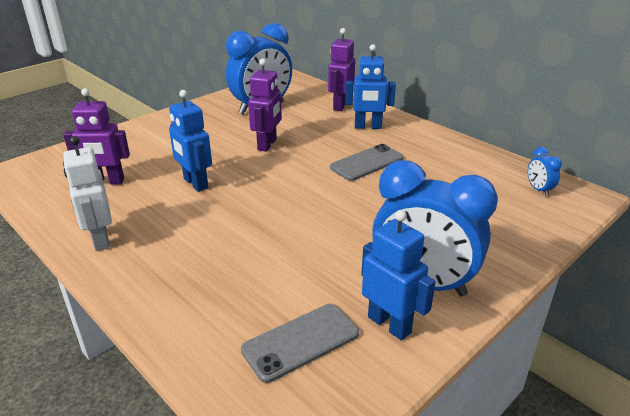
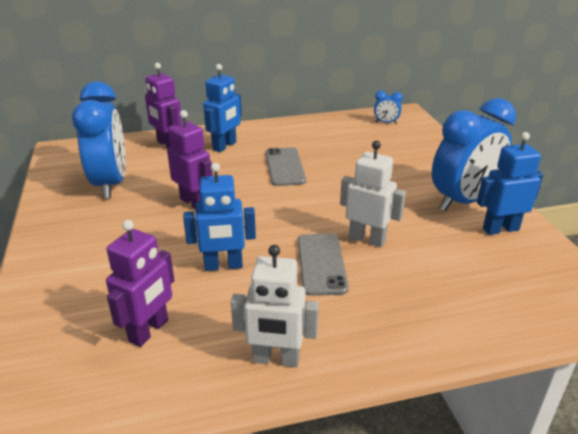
camera: 60 degrees left, 0 degrees up
(288, 238) = (367, 239): none -> white robot
(301, 341) = (503, 272): grey phone -> grey phone (321, 264)

